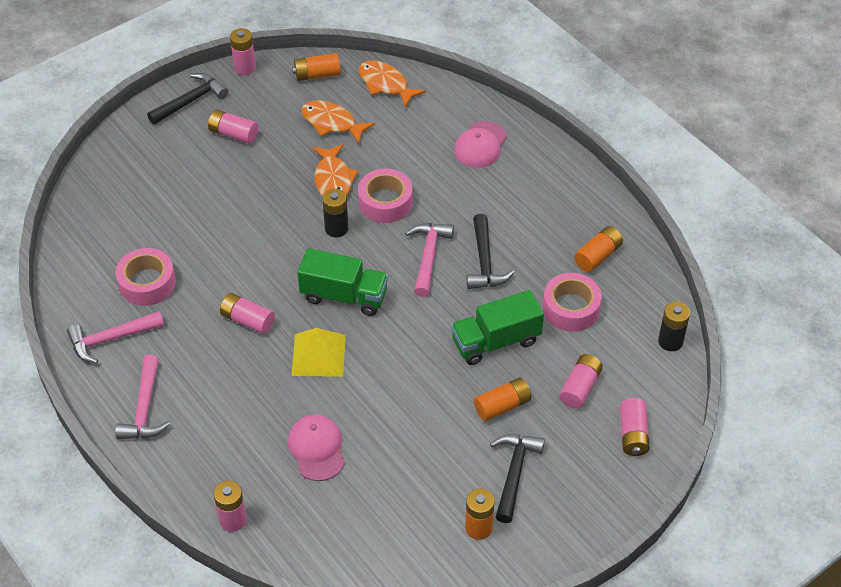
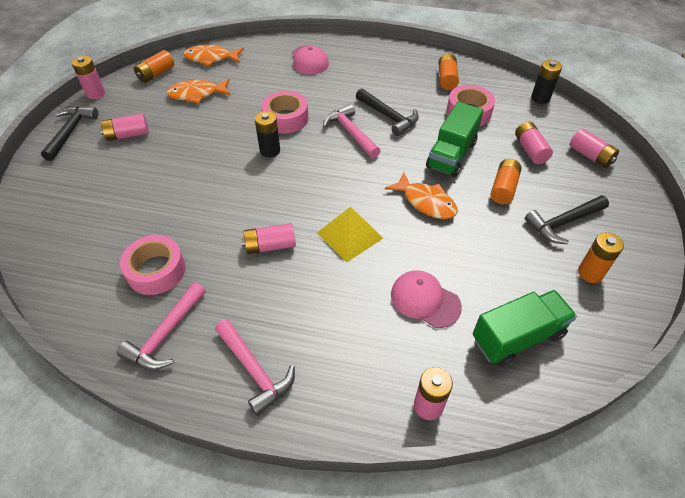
camera: 40 degrees left, 0 degrees up
(333, 179) = (234, 124): orange fish -> orange fish (426, 202)
(344, 296) = (323, 187): green truck -> green truck (517, 337)
(514, 473) = (563, 223): black hammer -> black hammer turned 90 degrees counterclockwise

